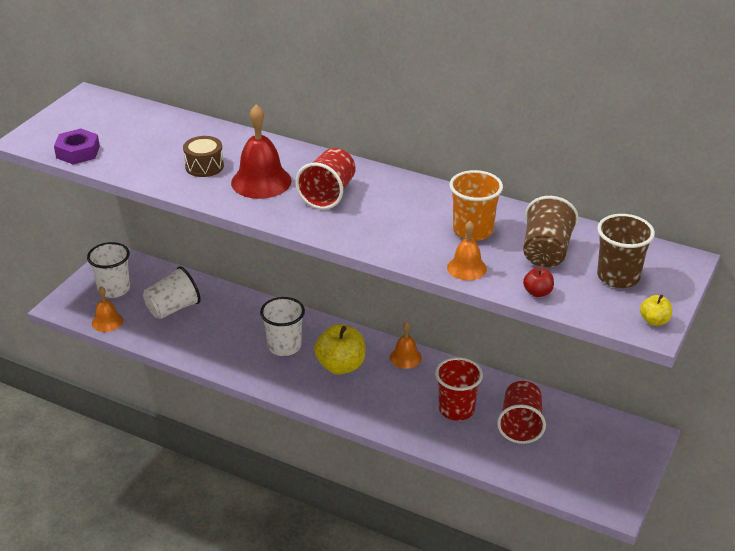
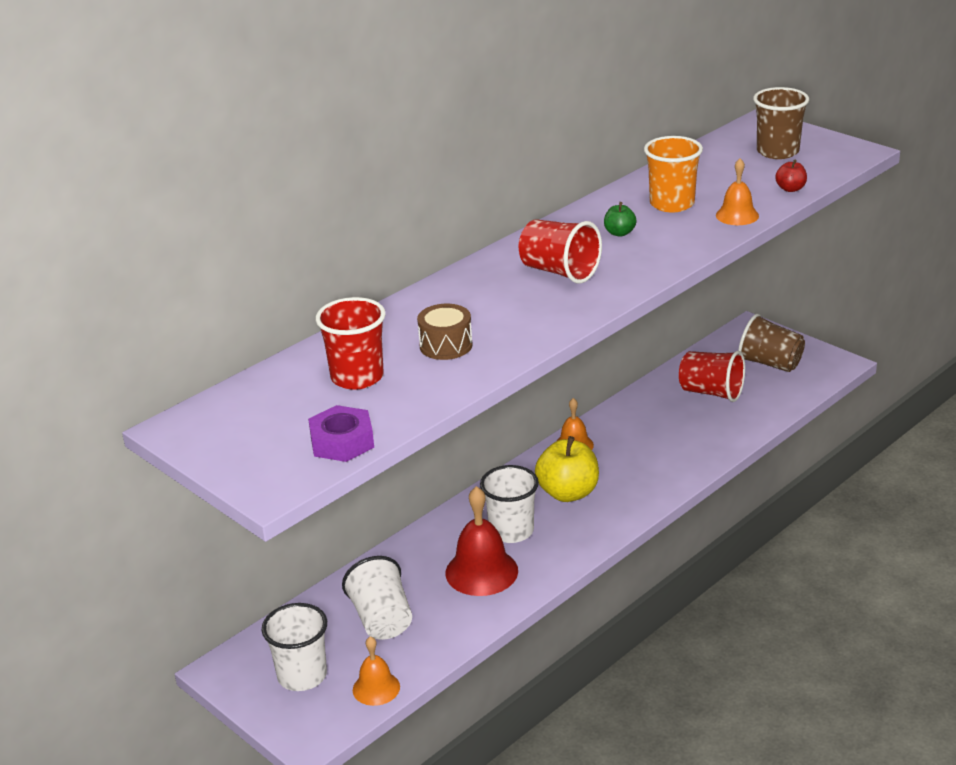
camera: 70 degrees left, 5 degrees down
(261, 181) = (506, 310): red bell -> red bell (481, 571)
(406, 212) = (619, 233): none -> green apple
(456, 409) = (673, 426): red cup -> red cup (357, 377)
(546, 252) = (724, 176): brown cup -> brown cup (770, 363)
(654, 321) = (849, 148): yellow apple -> none

